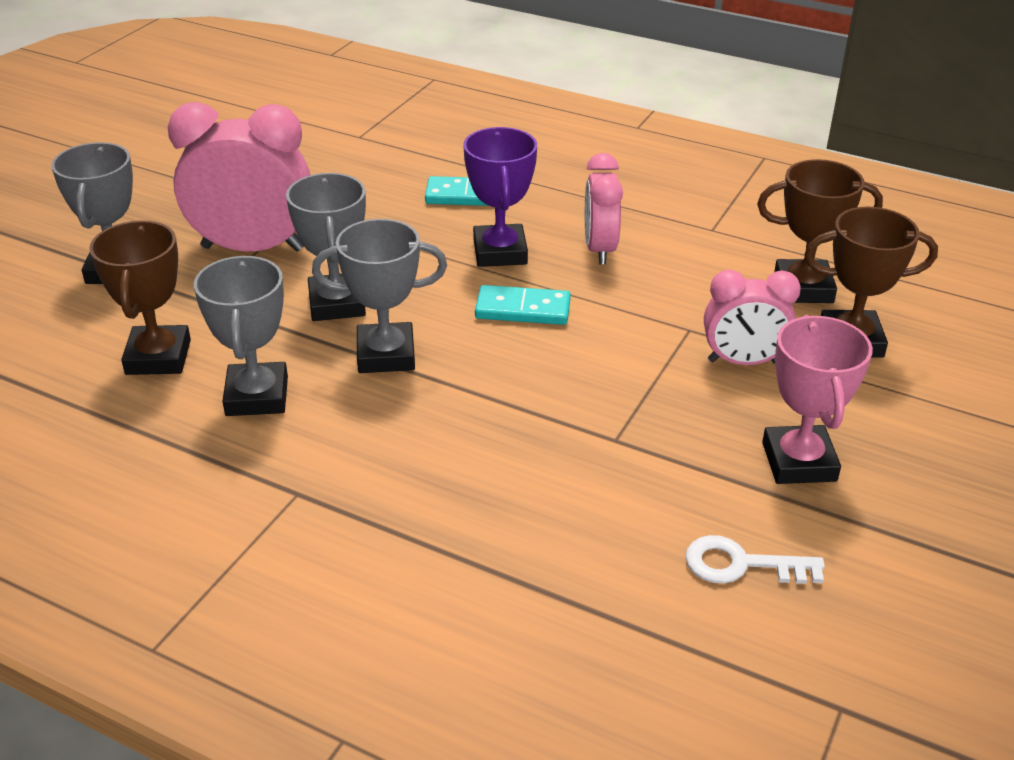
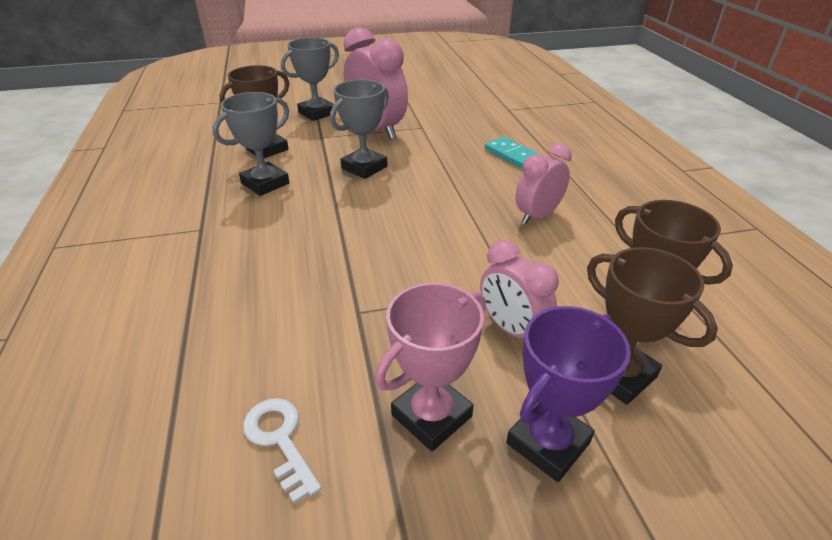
camera: 50 degrees right, 0 degrees up
(386, 355) = (340, 199): grey trophy -> none
(500, 252) = (479, 188): purple trophy -> purple trophy (548, 443)
(523, 309) = (438, 219): turquoise domino -> none

